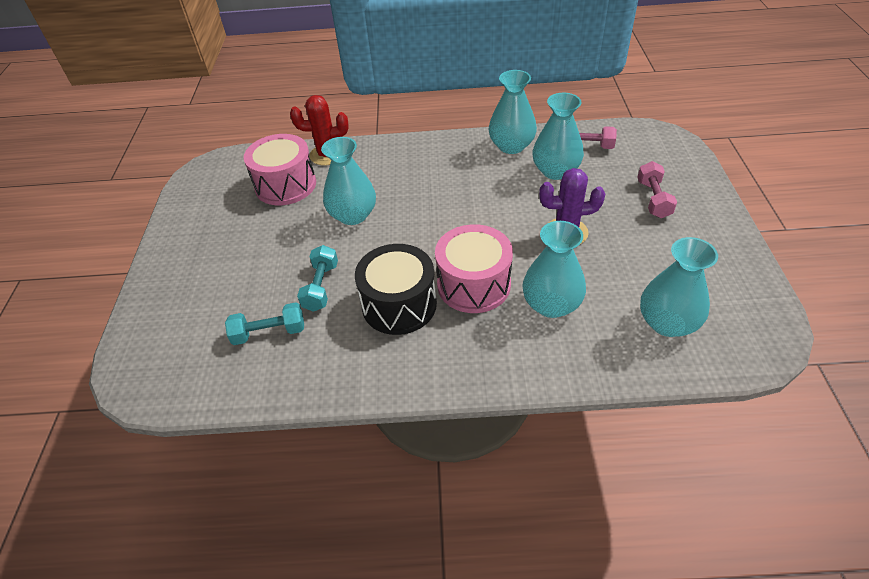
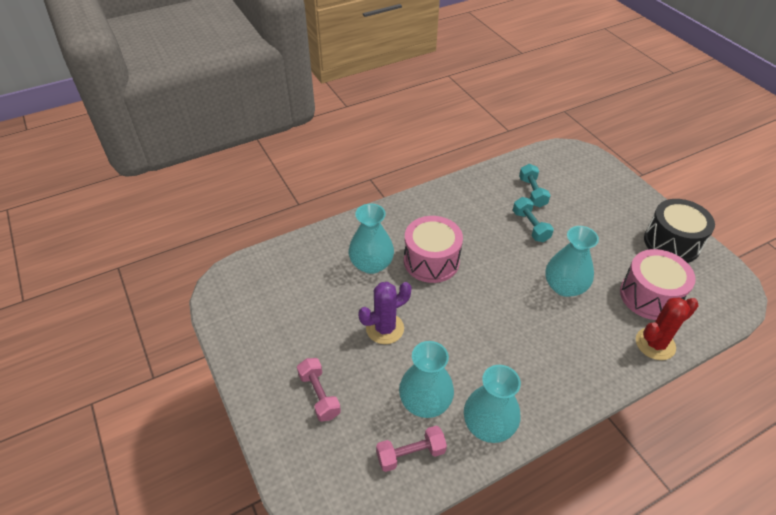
camera: 150 degrees right, 0 degrees up
(269, 333) = (532, 192): turquoise dumbbell -> turquoise dumbbell turned 60 degrees counterclockwise
(399, 304) = (470, 232): black drum -> black drum (671, 243)
(667, 323) = (289, 276): turquoise vase -> none

